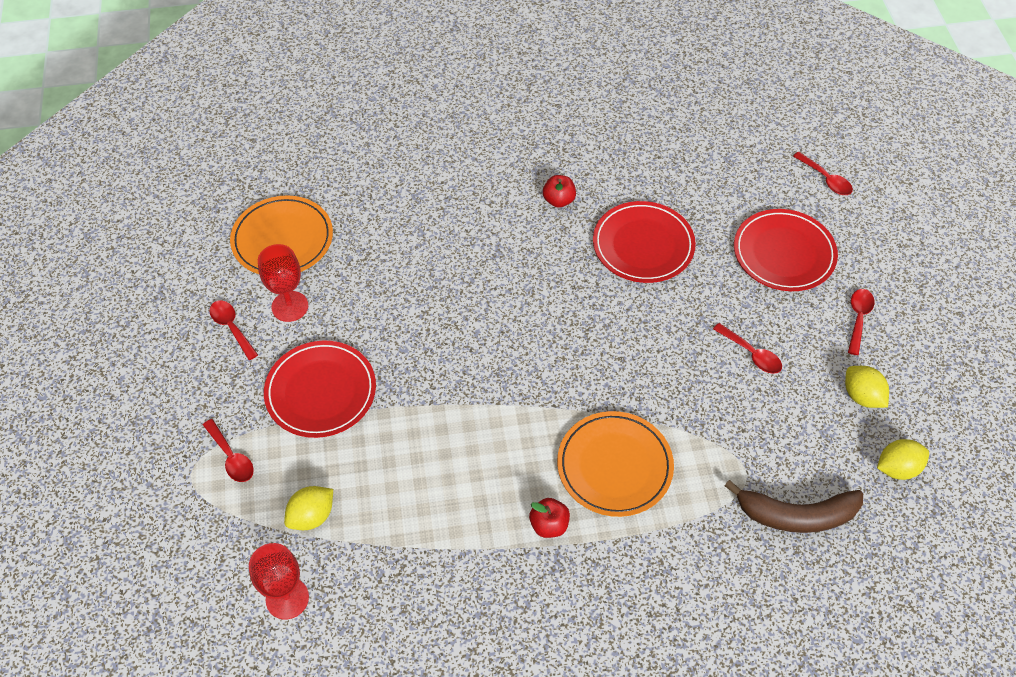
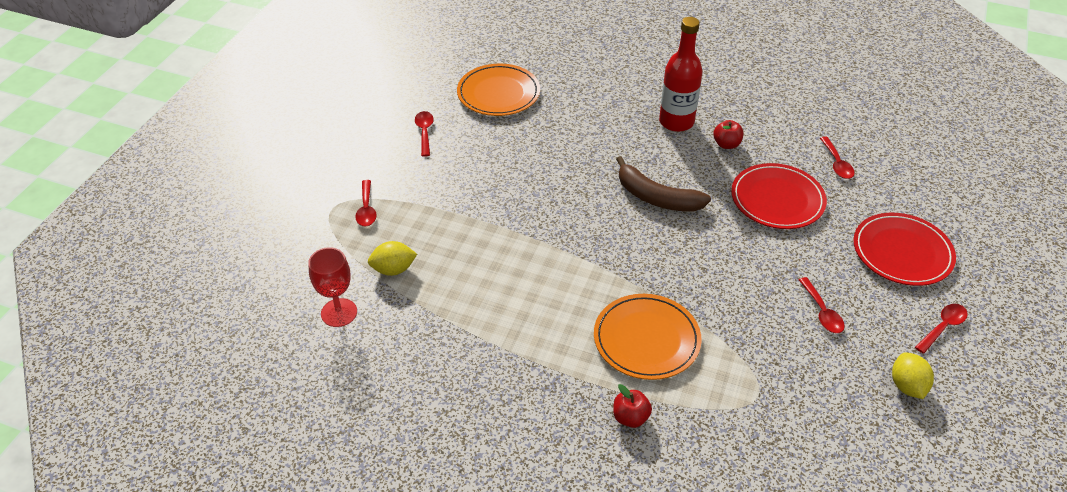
camera: 30 degrees right, 10 degrees down
(290, 306) = (473, 135): red goblet -> none
(321, 391) = (457, 195): red plate -> none
(493, 194) = (676, 122): none -> red bottle
(549, 525) = (564, 355): red apple -> red apple (630, 417)
(796, 515) = (783, 447): brown banana -> brown banana (657, 197)
(825, 179) = (979, 214): red spoon -> red spoon (837, 163)
(897, 468) = (906, 455): yellow lemon -> none

